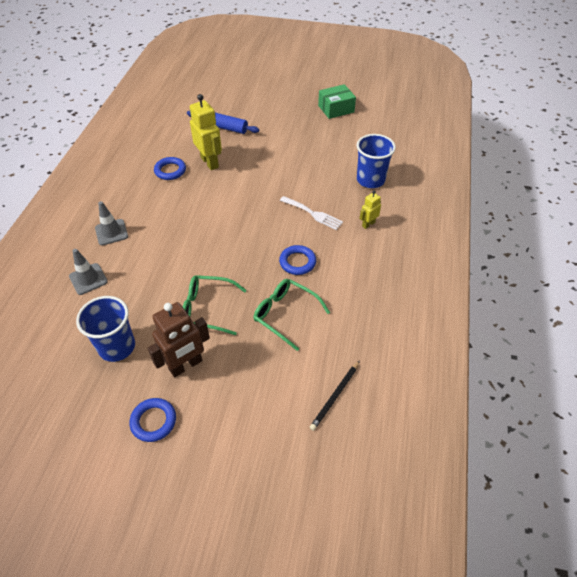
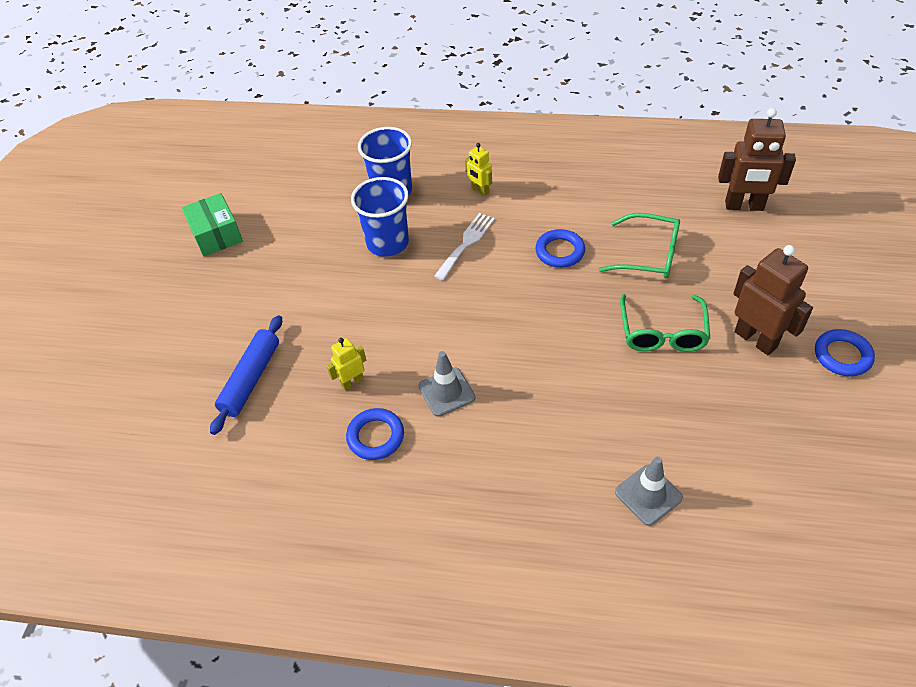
camera: 90 degrees left, 0 degrees up
(111, 232) = (540, 490): grey traffic cone -> grey traffic cone (446, 392)
(117, 347) = (756, 421): blue cup -> blue cup (387, 243)
(210, 162) = (352, 382): yellow robot -> yellow robot, size x0.53
(285, 314) = (648, 255): green glasses -> green glasses turned 105 degrees counterclockwise
(335, 396) = (744, 206): black pencil -> brown robot

